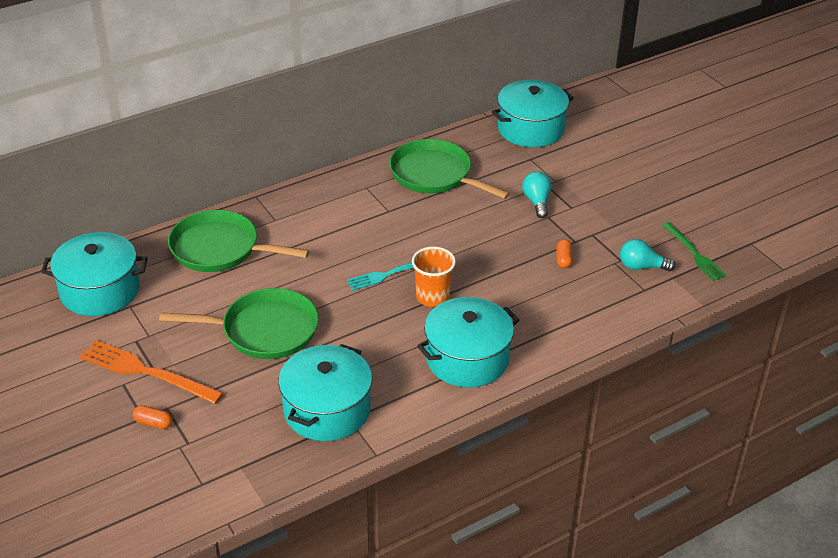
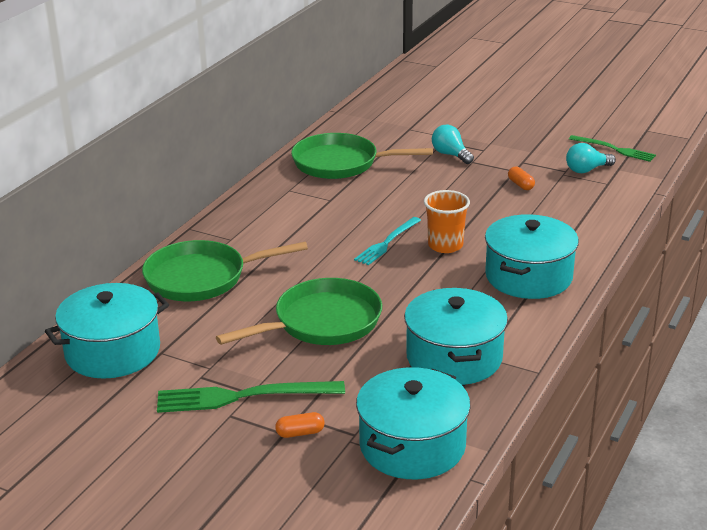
camera: 30 degrees left, 10 degrees down
(147, 372) = (243, 396): orange fork -> green fork
(530, 129) = (384, 110): turquoise pot -> turquoise pot (412, 446)

